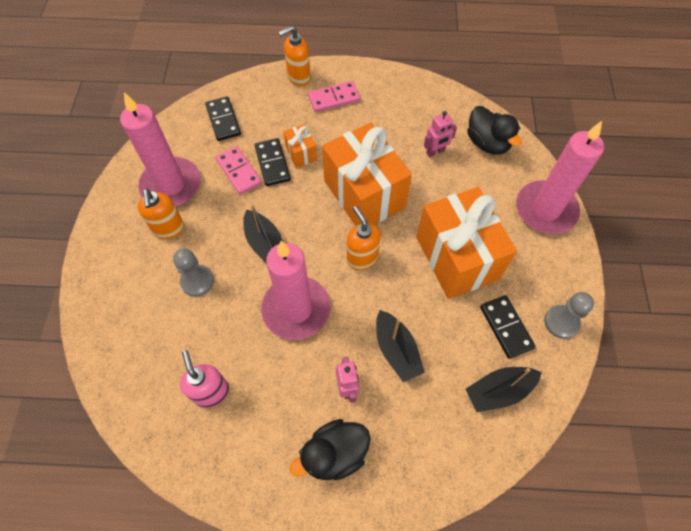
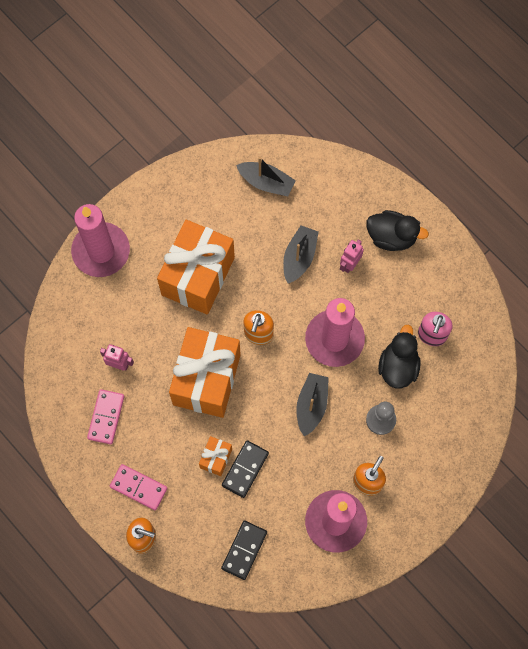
camera: 135 degrees left, 10 degrees up
(238, 171) = (276, 486): pink domino -> pink domino (106, 417)
(487, 143) = (74, 335): black duck -> black duck (398, 366)
(506, 327) = (220, 209): black domino -> none
(561, 322) = (184, 181): grey pawn -> none

